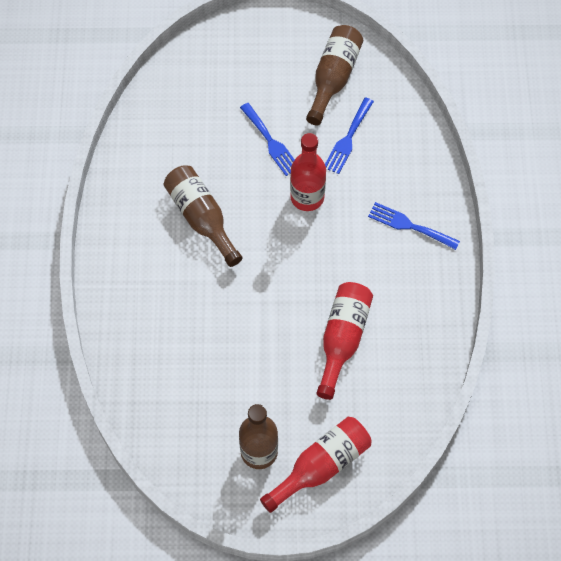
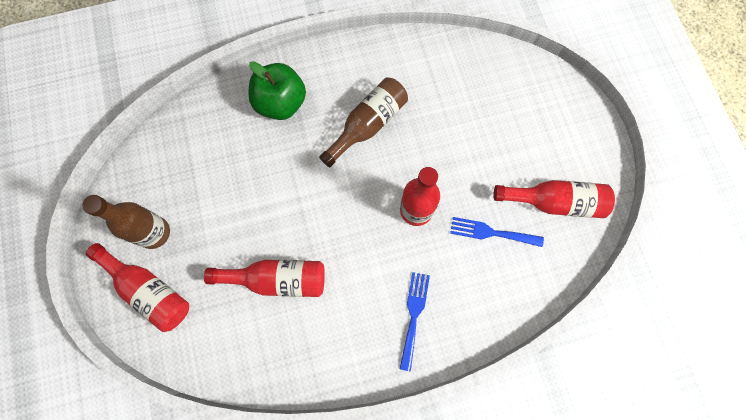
camera: 75 degrees right, 10 degrees up
(148, 297) = (281, 103): none -> green apple
(271, 142) = (464, 163): blue fork -> none
(333, 78) = (554, 202): brown bottle -> red bottle

